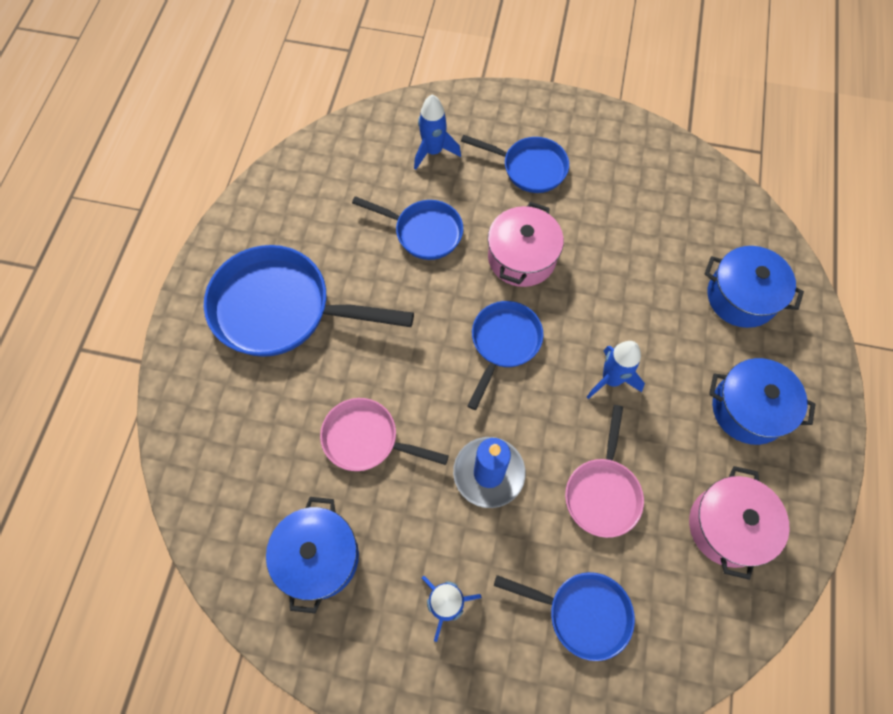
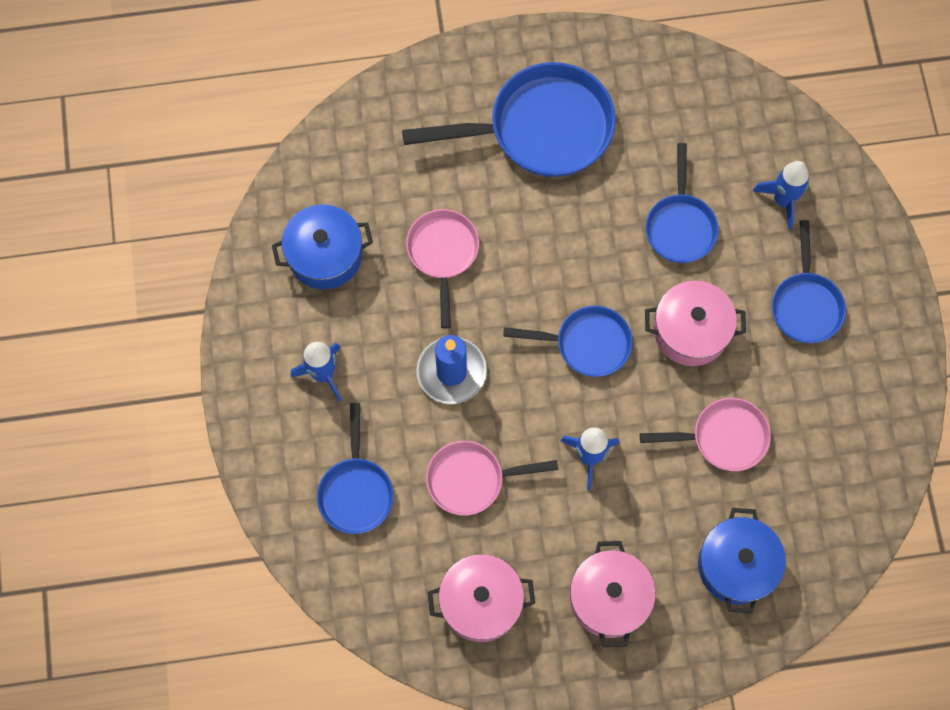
camera: 70 degrees right, 5 degrees up
(281, 309) = (540, 128): blue pan -> blue pan turned 90 degrees clockwise
(625, 267) = (723, 437): none -> pink pan
(748, 409) = (609, 598): blue pot -> pink pot

